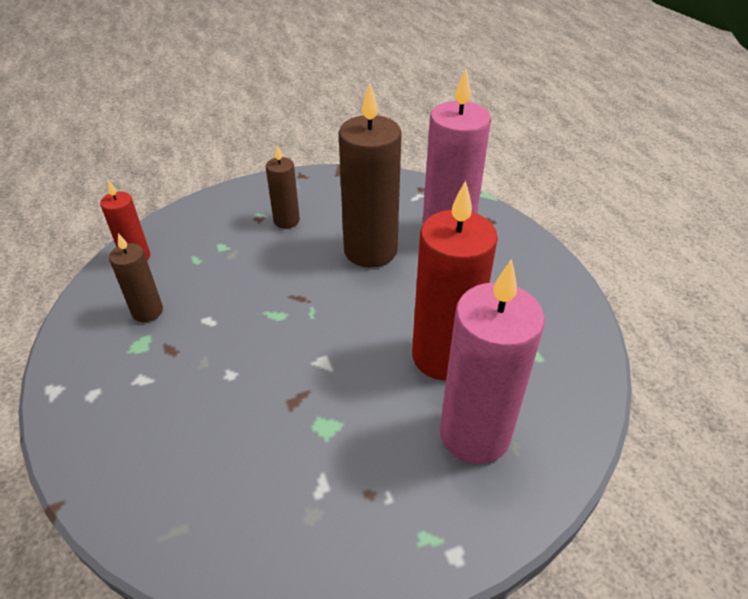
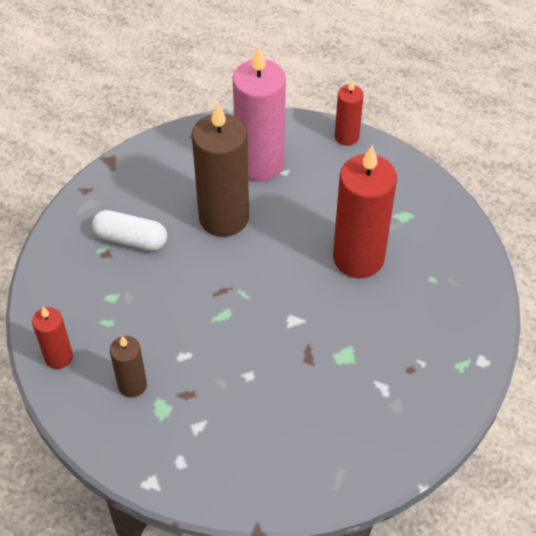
camera: 45 degrees left, 10 degrees up
(286, 221) = (131, 239): brown candle -> white capsule
(474, 434) = (426, 291): pink candle -> none
(550, 260) = (346, 137): none -> red candle

